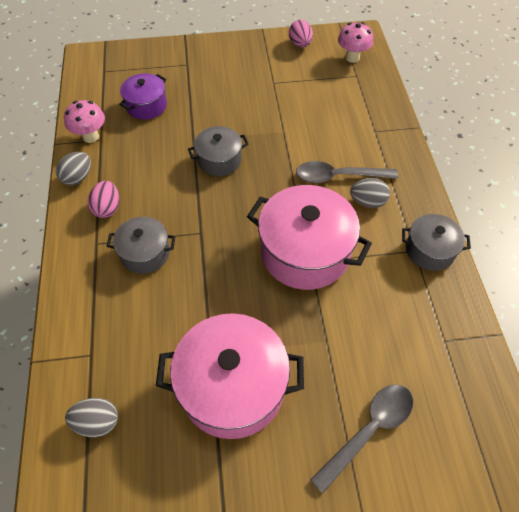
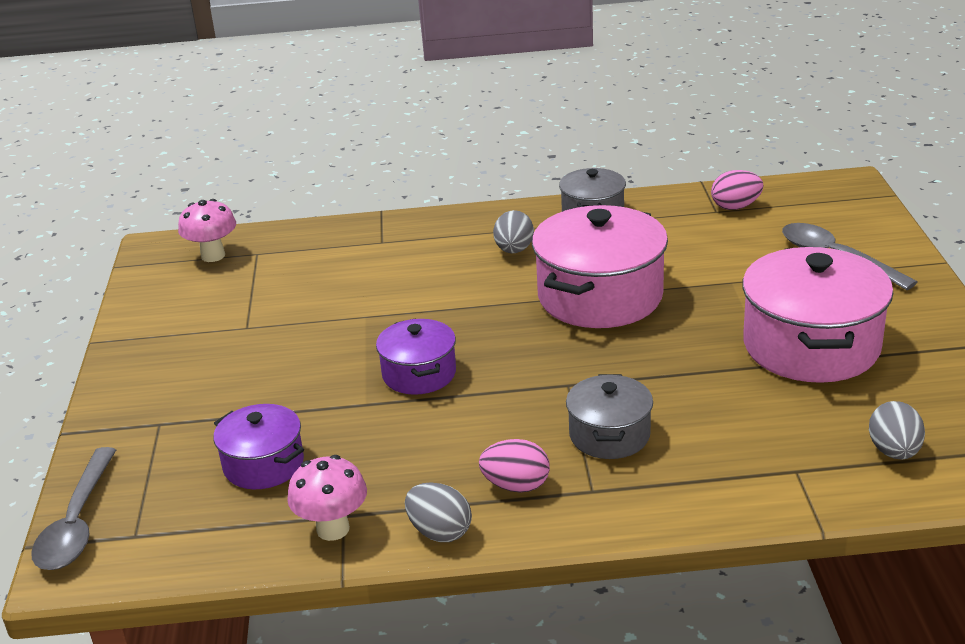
camera: 85 degrees left, 25 degrees down
(219, 160) = (419, 374): grey pot -> purple pot
(300, 44) = (157, 302): pink egg -> pink egg (735, 207)
(338, 176) = (466, 271): grey spoon -> grey spoon (77, 523)

